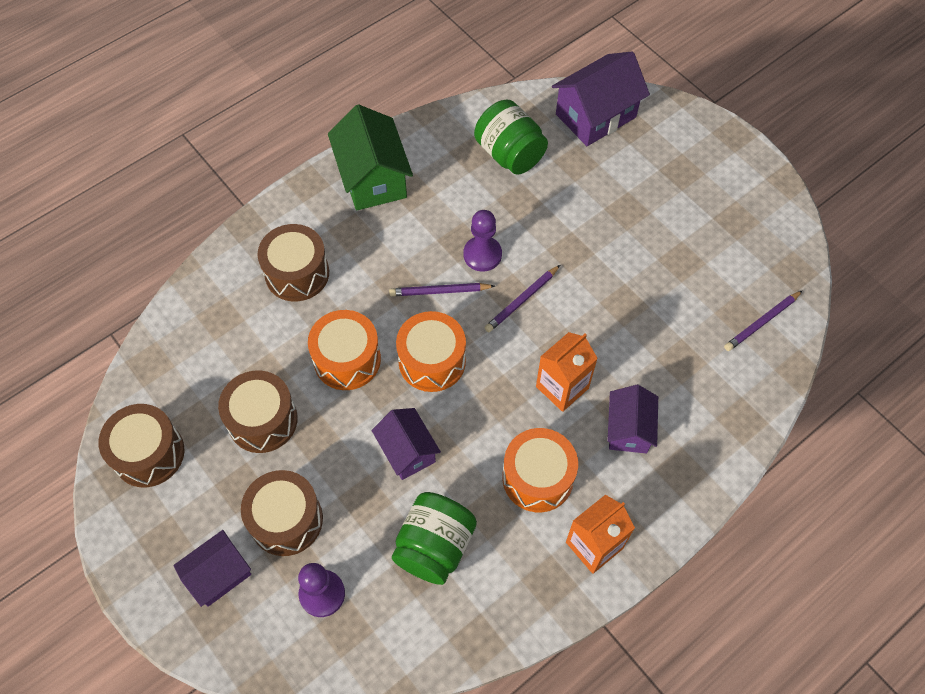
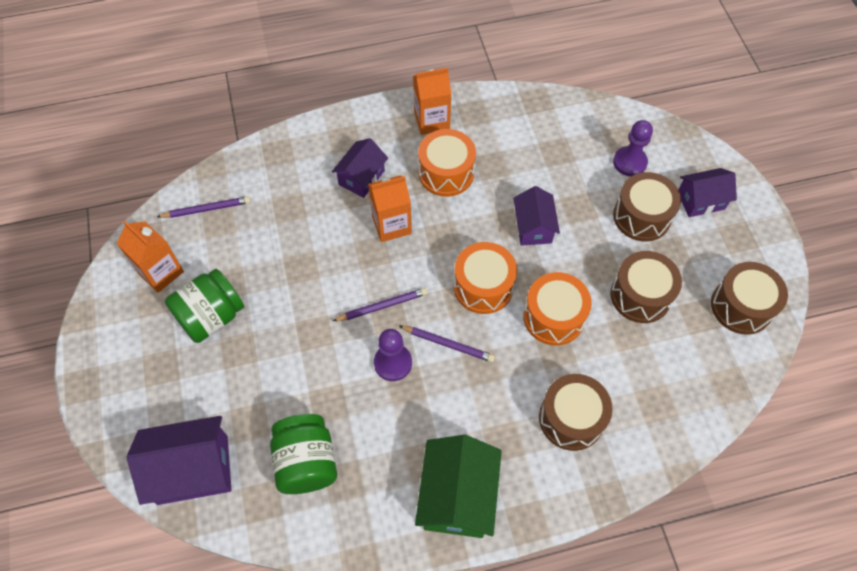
camera: 155 degrees left, 0 degrees up
(434, 546) = (540, 160): green jar -> green jar (211, 316)
(751, 245) = (161, 272): none -> orange carton

